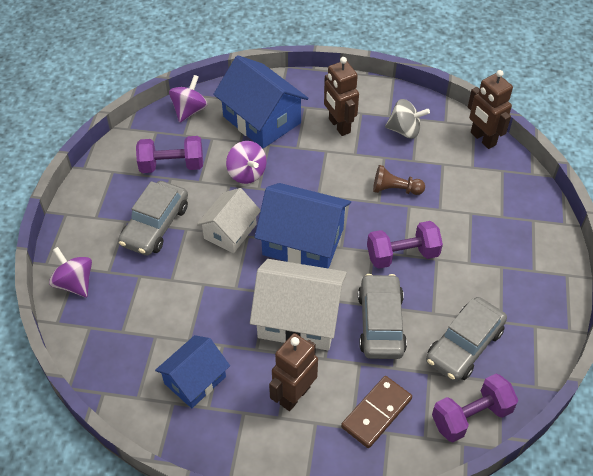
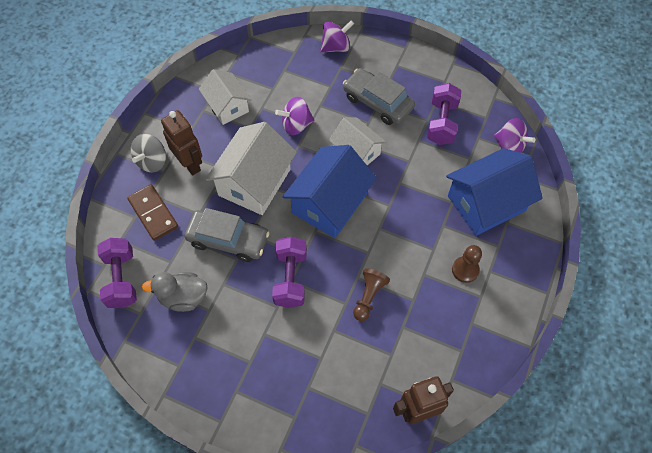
camera: 105 degrees right, 10 degrees up
(195, 380) = (227, 106): blue house -> white house
(247, 173) = (419, 177): purple spinning top -> purple spinning top (296, 125)
(339, 126) = (465, 270): brown robot -> brown pawn
(404, 130) = (446, 332): grey spinning top -> grey spinning top (152, 161)
(464, 345) = (183, 297): grey car -> grey duck

